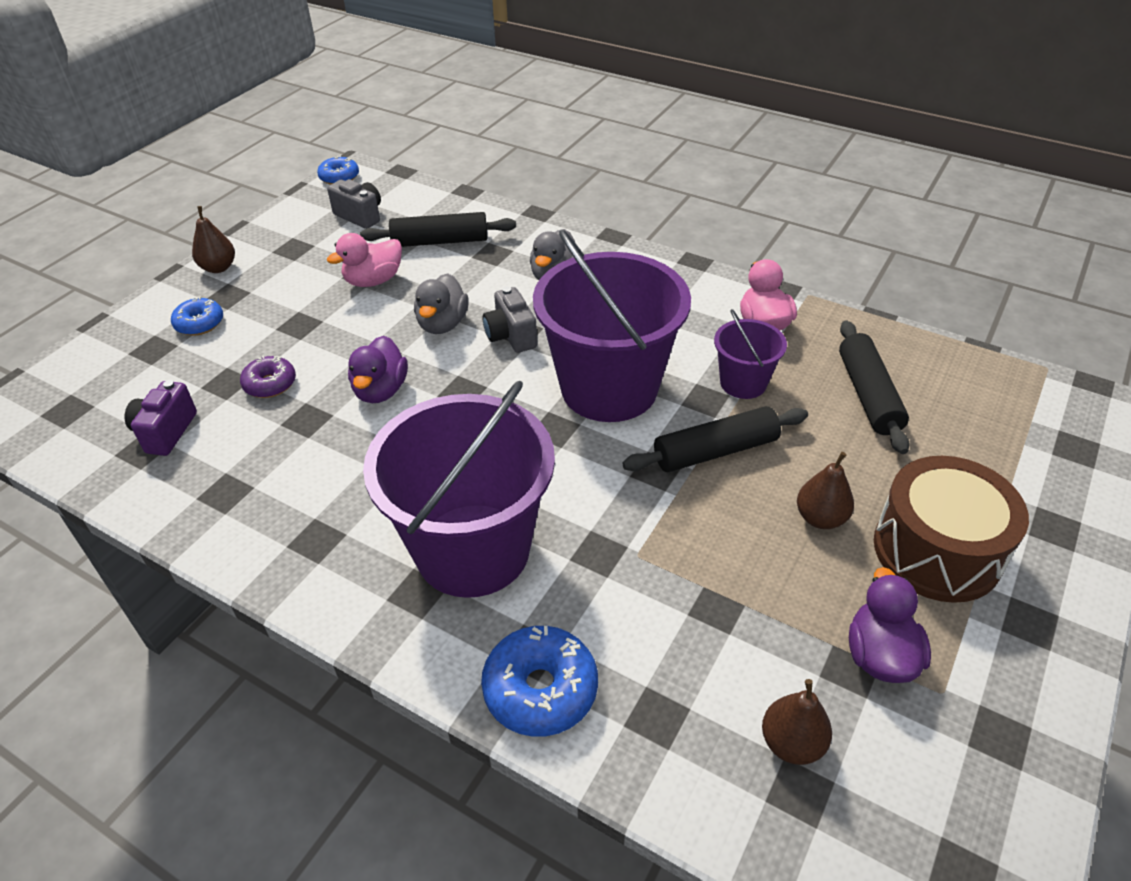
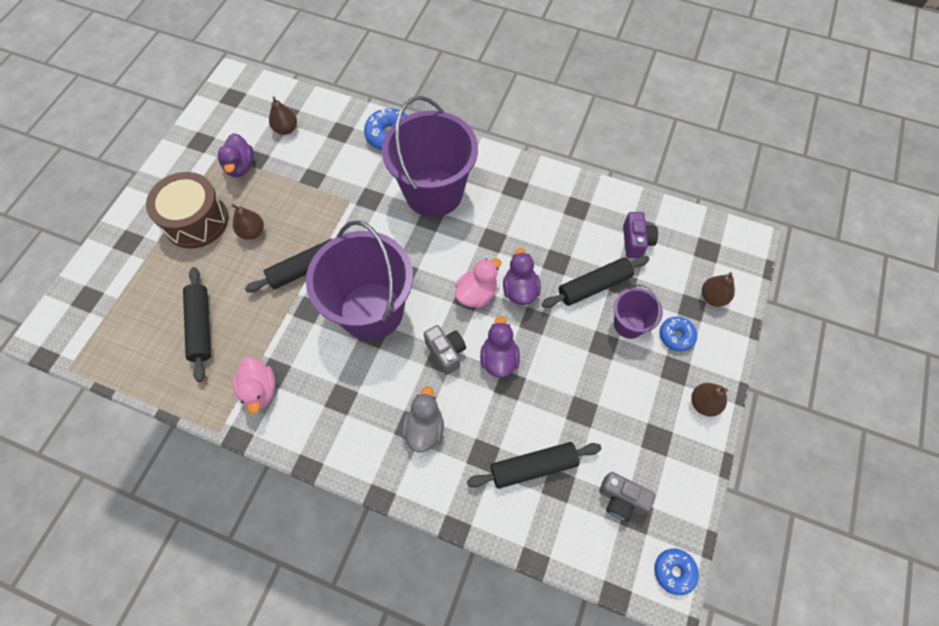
camera: 170 degrees right, 20 degrees up
(115, 356) = (712, 297): none -> brown pear
(270, 384) = (594, 286): purple donut -> black rolling pin
(373, 281) = (569, 403): pink duck -> pink duck (476, 294)
(442, 324) = (499, 359): grey duck -> purple duck
(743, 383) = (282, 327): purple bucket -> purple bucket (629, 324)

